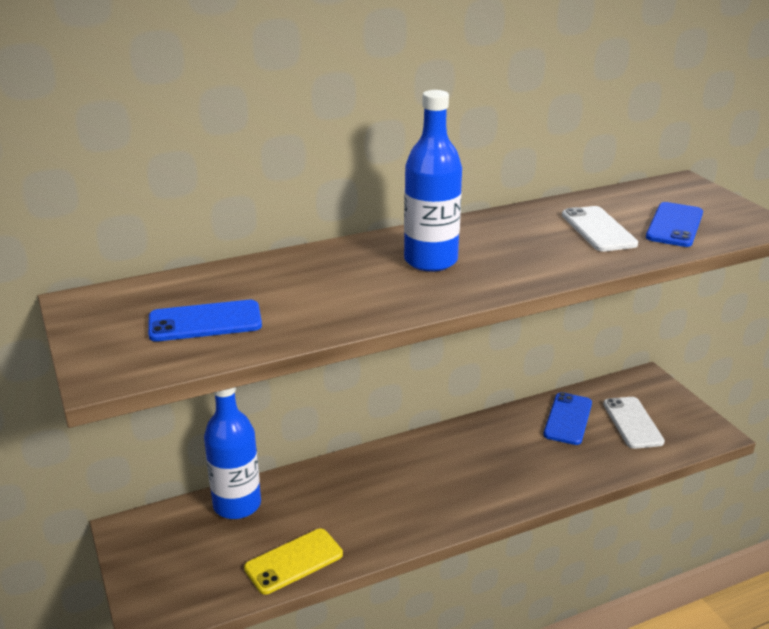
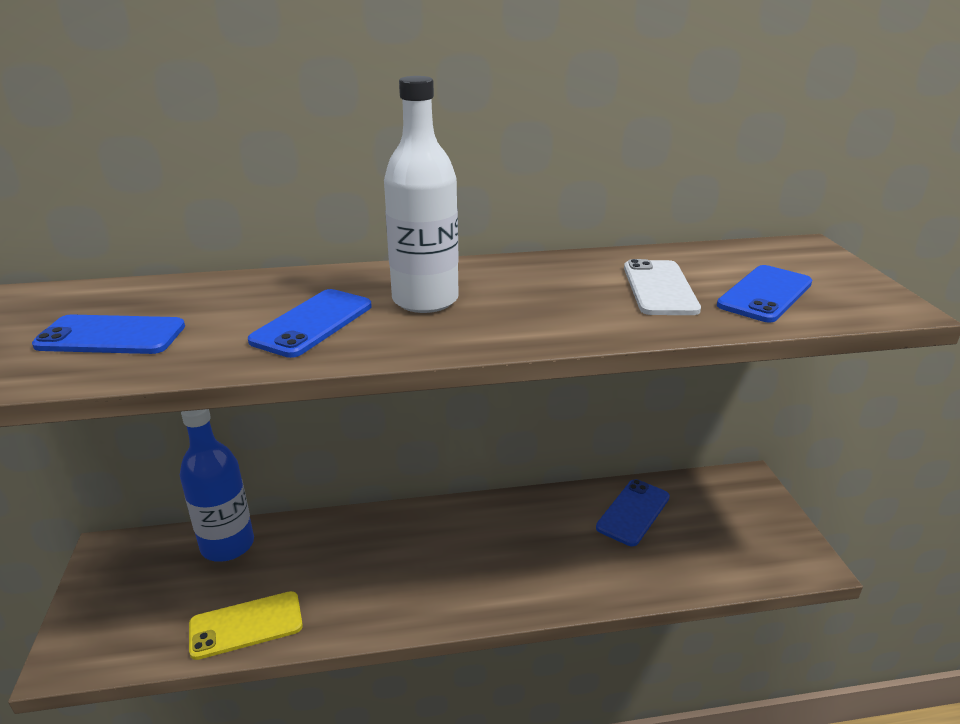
camera: 15 degrees right, 0 degrees up
(359, 290) = (313, 323): none -> blue phone
(430, 261) = (425, 300): blue bottle -> white bottle
(632, 423) = (709, 531): white phone -> none

